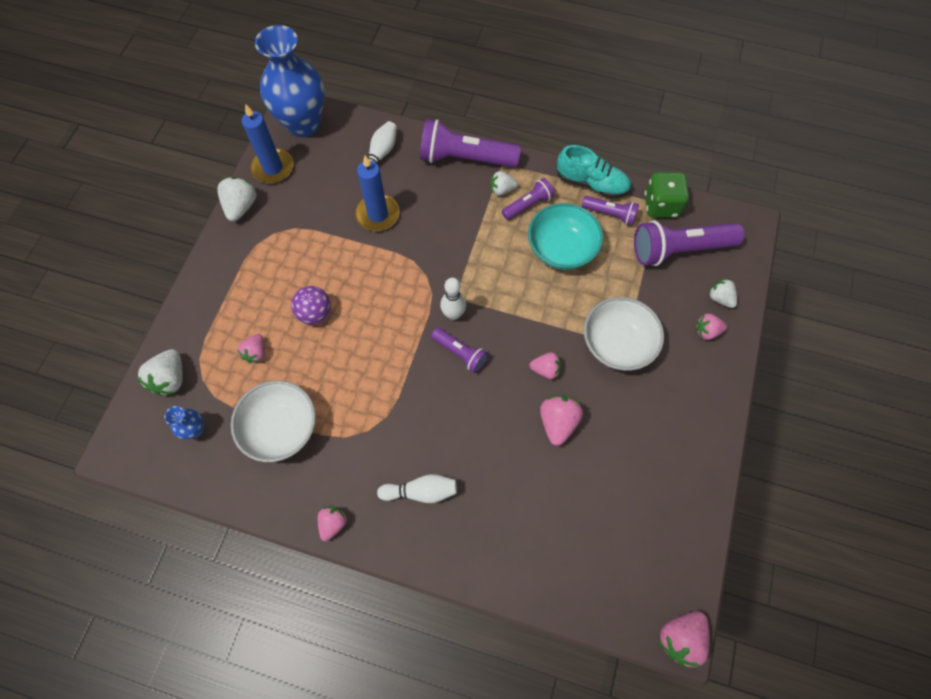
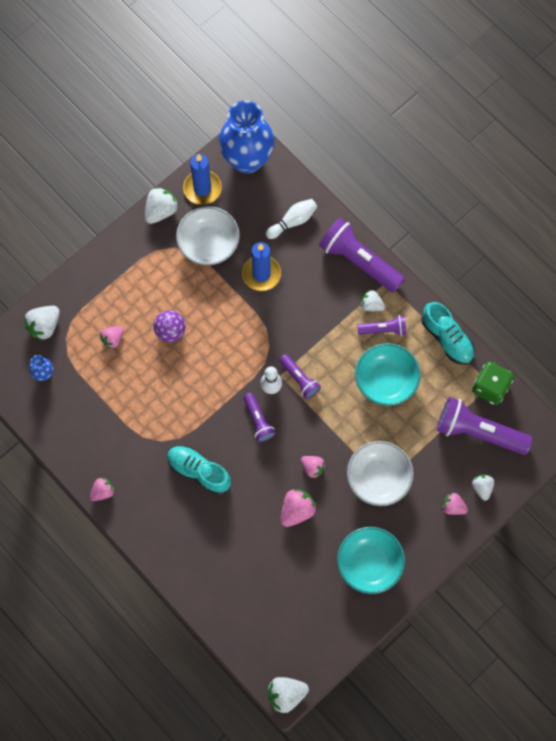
camera: 30 degrees right, 5 degrees up
(281, 428) = (102, 406): white bowl -> white bowl (208, 244)
(421, 491) = (173, 504): white bowling pin -> none
(429, 440) = (199, 471): none -> turquoise shoe
(610, 214) = (444, 373): purple flashlight -> purple flashlight (299, 379)
(667, 435) = (369, 564): none -> turquoise bowl
(680, 637) = (286, 694): pink strawberry -> white strawberry

